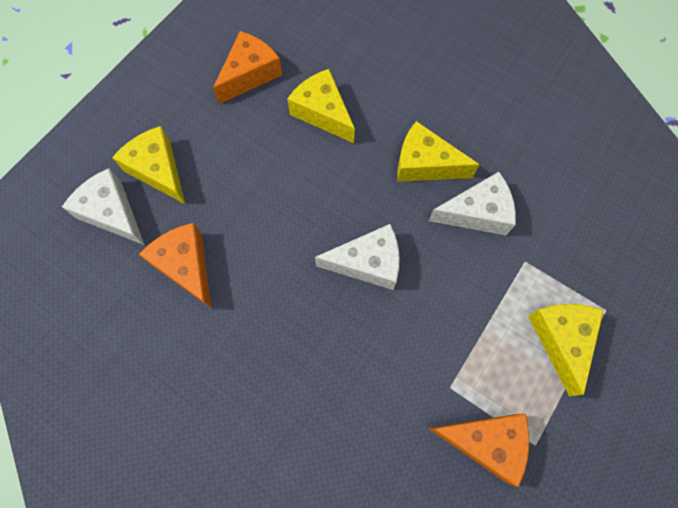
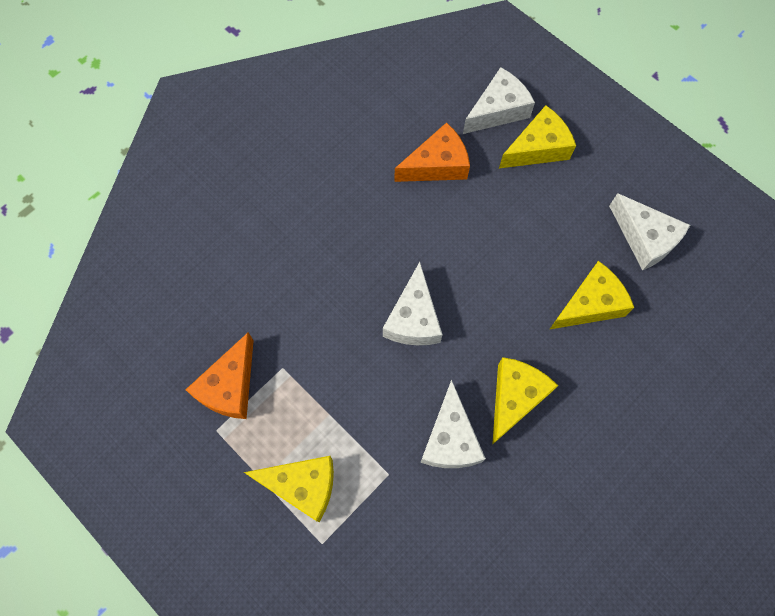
camera: 100 degrees right, 0 degrees up
(250, 74) = (645, 238): orange cheese -> white cheese

